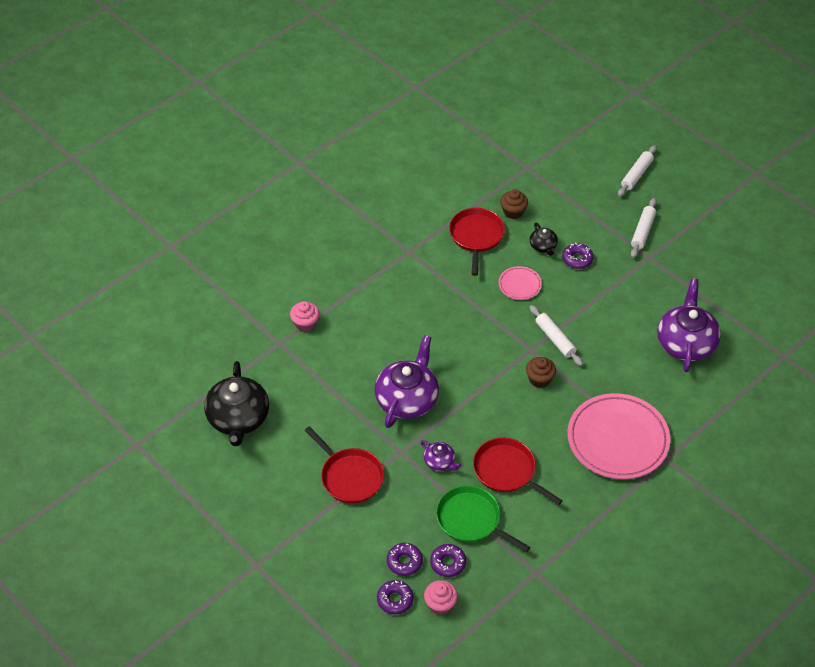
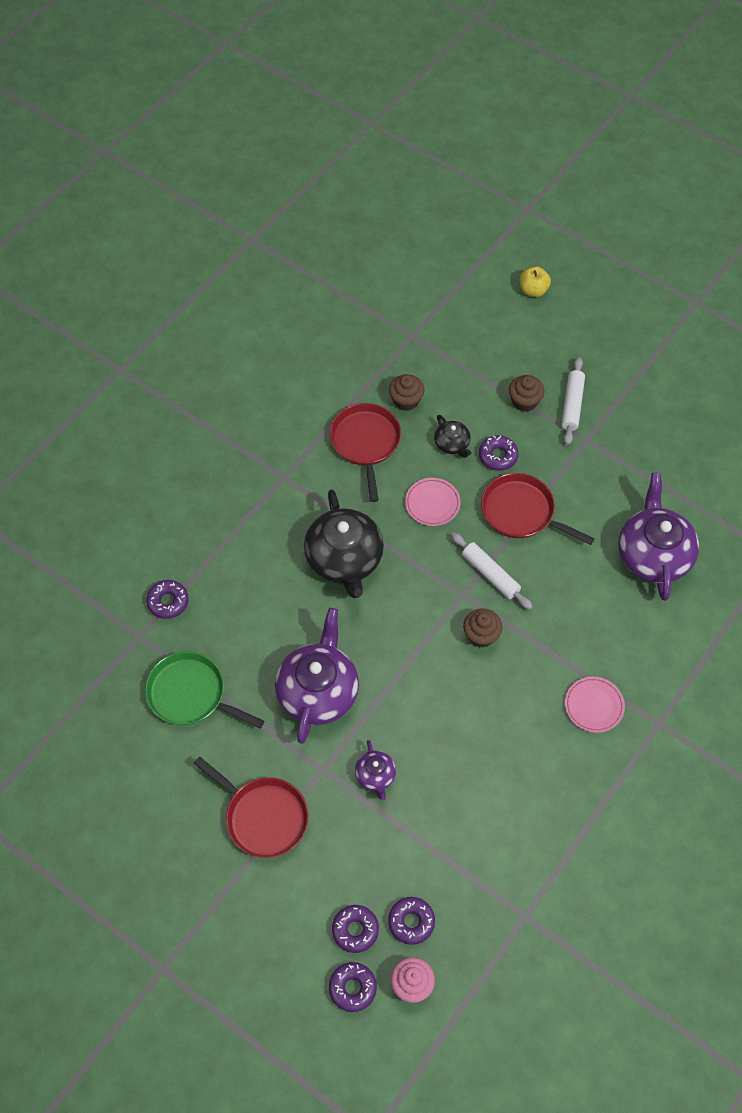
camera: 10 degrees left, 10 degrees up
(238, 419) = (104, 756): black teapot -> black teapot (344, 559)
(305, 323) = (168, 602): pink cupcake -> purple donut
(440, 462) = (375, 776): purple teapot -> purple teapot turned 45 degrees clockwise
(471, 520) = (430, 853): green pan -> green pan (190, 694)
(507, 471) = (463, 774): red pan -> red pan (521, 512)
(605, 224) = (524, 401): none -> brown cupcake
(617, 439) = (594, 706): pink plate -> pink plate, size x0.46
(628, 148) = (533, 290): none -> yellow apple
(636, 175) = (550, 326): white rolling pin -> none

